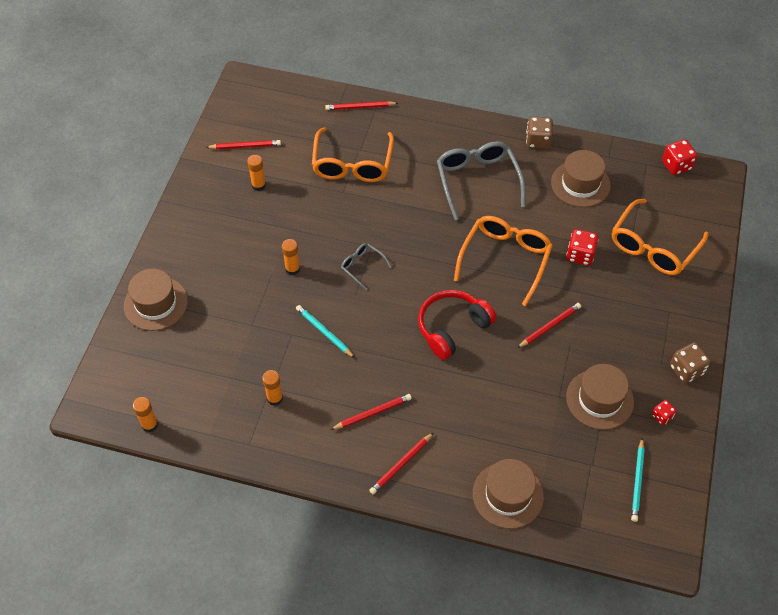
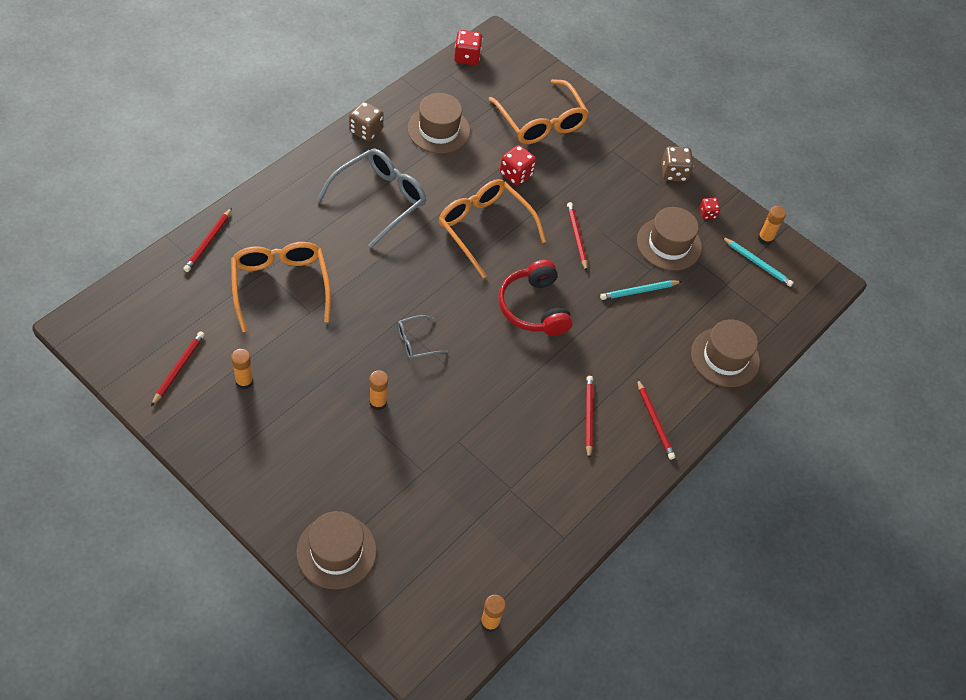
camera: 70 degrees left, 0 degrees up
(274, 398) = (525, 491): orange glue stick -> orange glue stick (765, 238)
(324, 332) = (473, 412): turquoise pencil -> turquoise pencil (639, 291)
(352, 164) = (280, 286): orange glasses -> orange glasses turned 135 degrees counterclockwise
(477, 181) = (379, 200): grey glasses -> grey glasses turned 120 degrees clockwise

